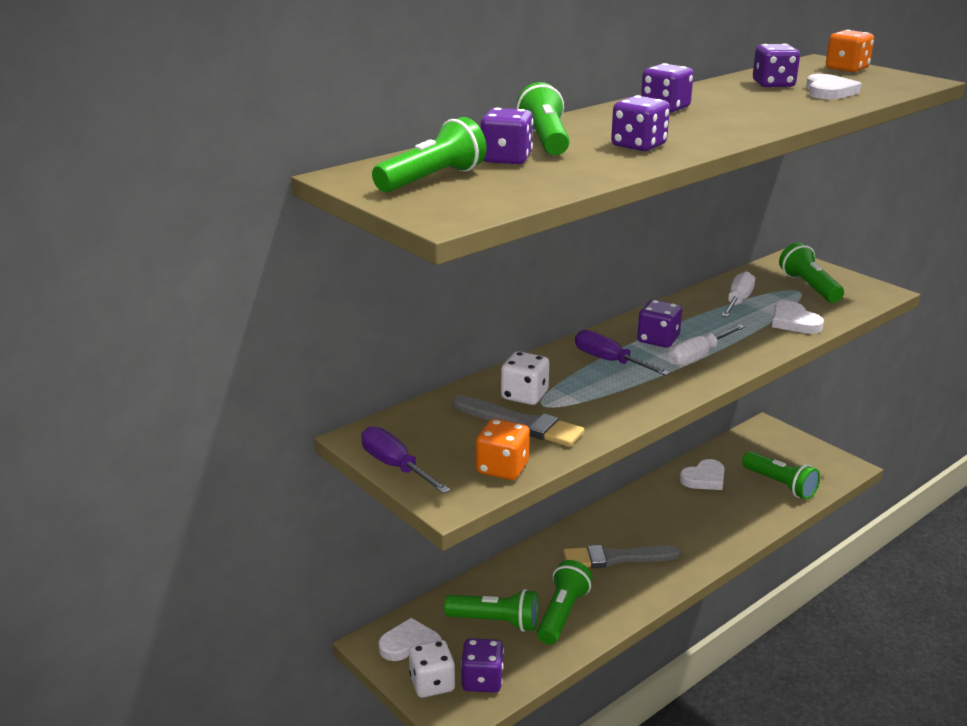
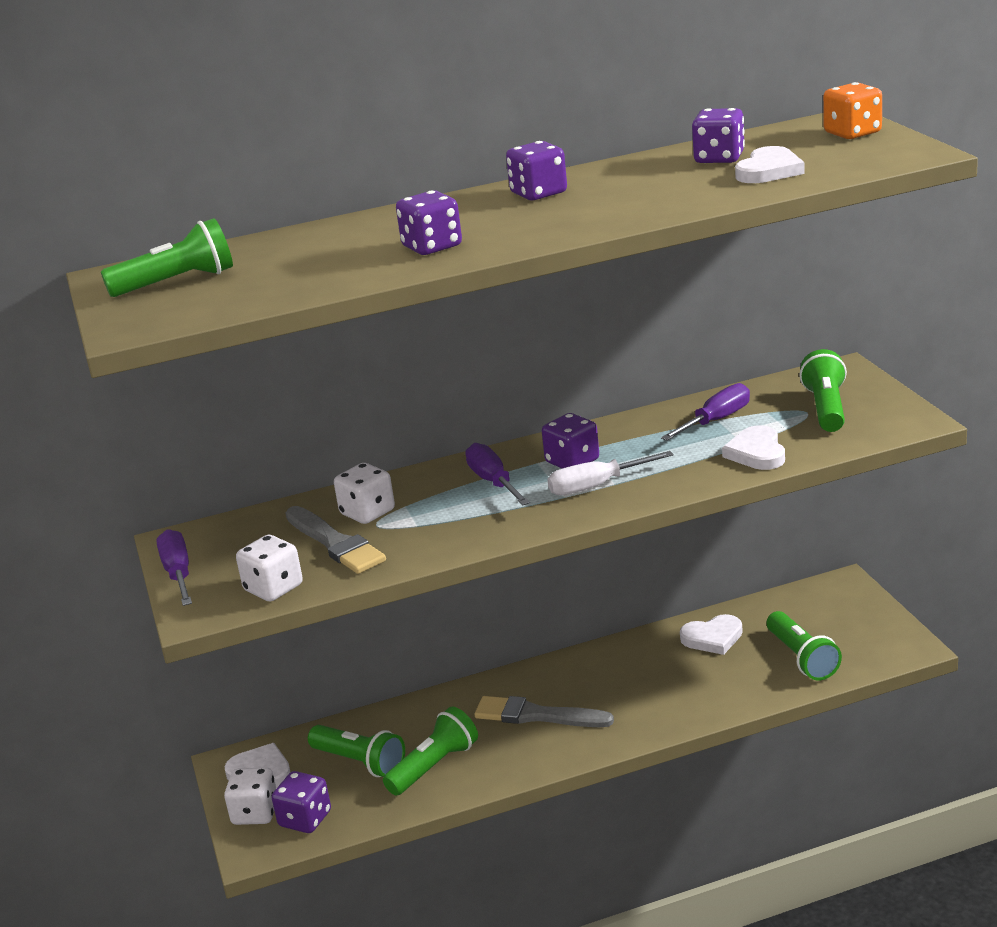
camera: 25 degrees right, 0 degrees up
(502, 468) = (273, 588): orange dice -> white dice
(506, 159) = (278, 260): purple dice -> none
(545, 140) = (349, 236): green flashlight -> none
(738, 301) = (715, 421): white screwdriver -> purple screwdriver

